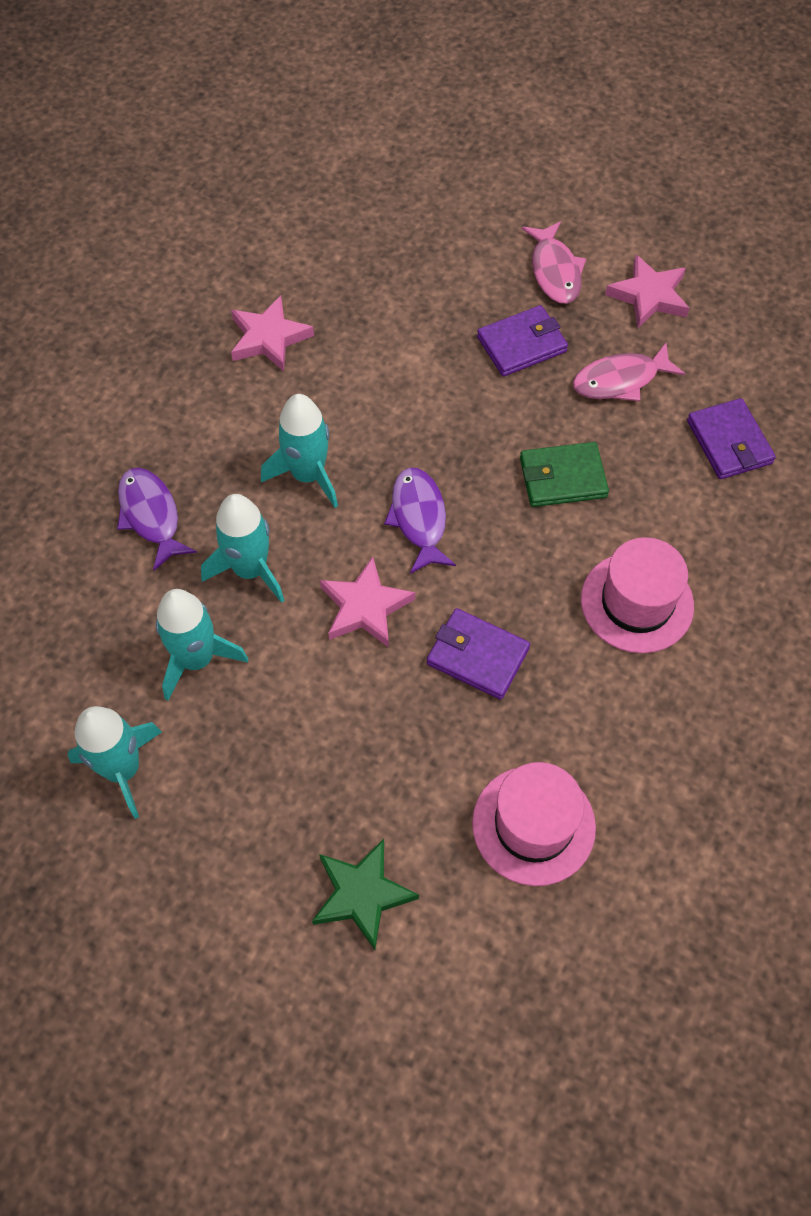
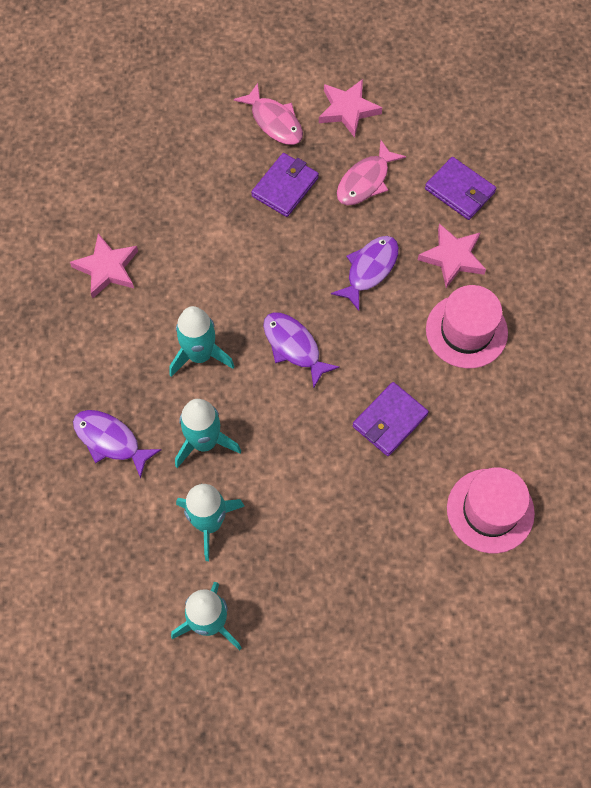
camera: 30 degrees left, 5 degrees up
(362, 894) = (414, 614): green star -> none
(365, 607) = (297, 426): pink star -> pink star (453, 257)
(477, 656) = (389, 420): purple wallet -> purple wallet turned 45 degrees counterclockwise
(562, 478) = (369, 269): green wallet -> purple fish

